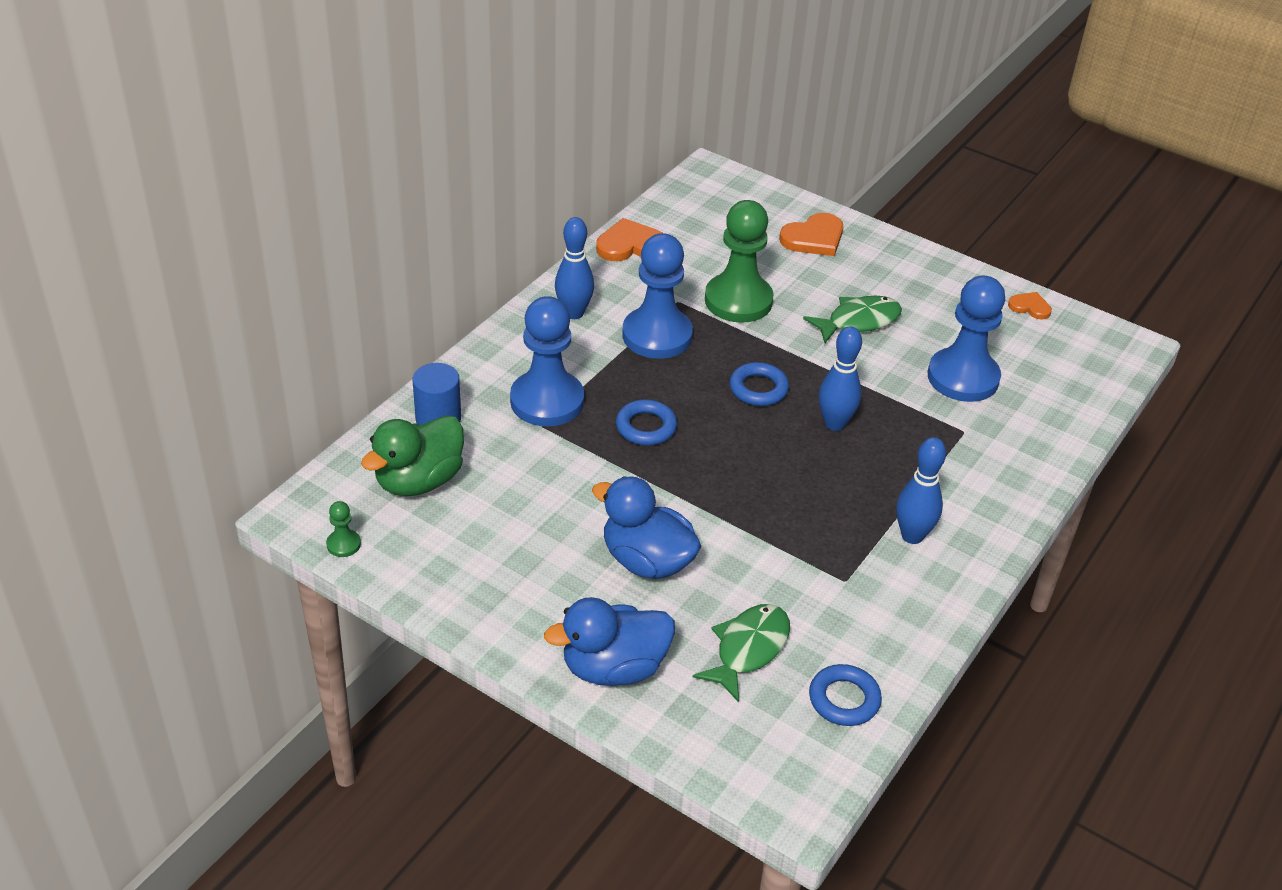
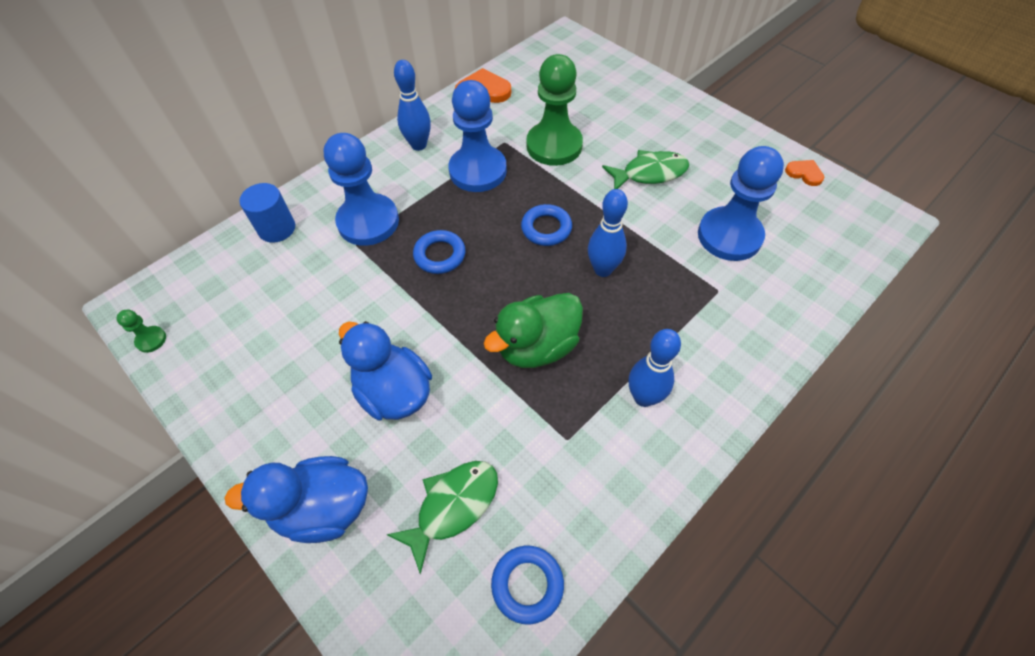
camera: 15 degrees right, 15 degrees up
(419, 481) = (237, 285): green duck -> green duck (537, 346)
(814, 238) = (632, 96): orange heart -> none

